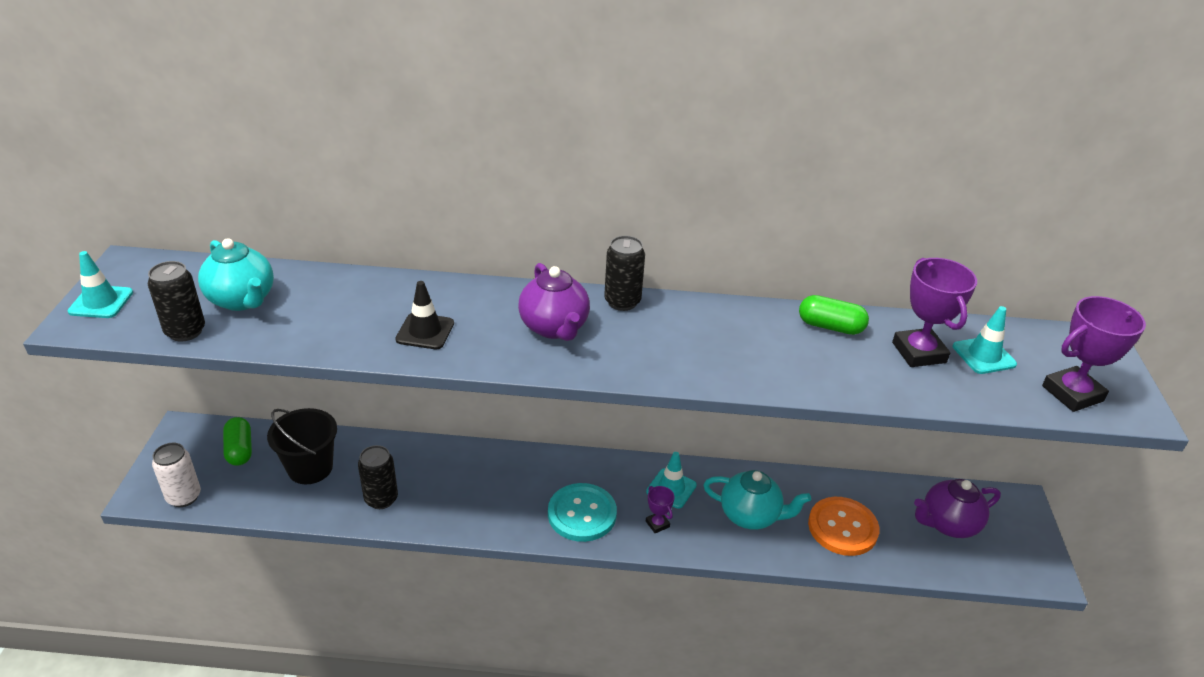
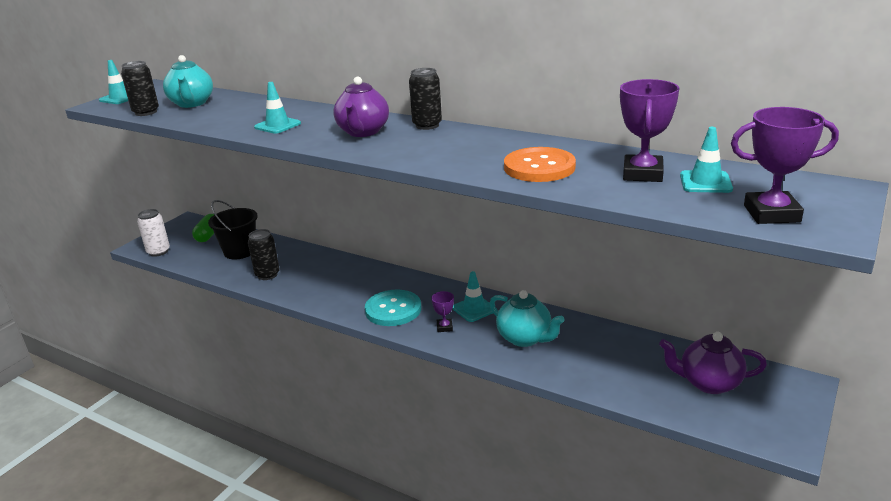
camera: 30 degrees right, 10 degrees down
(425, 331) = (277, 125): black traffic cone -> turquoise traffic cone
(830, 327) = (579, 152): green capsule -> none
(842, 528) = (601, 363): orange button -> orange button (539, 167)

